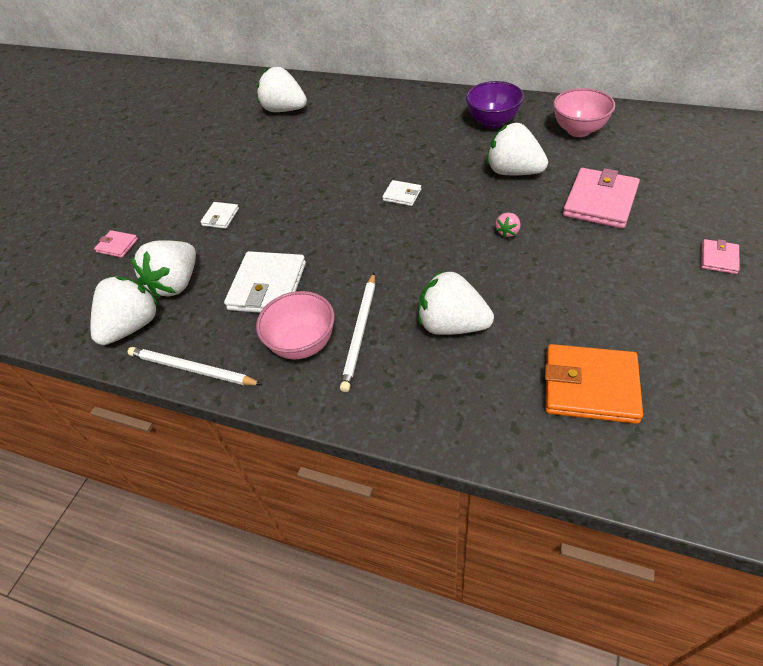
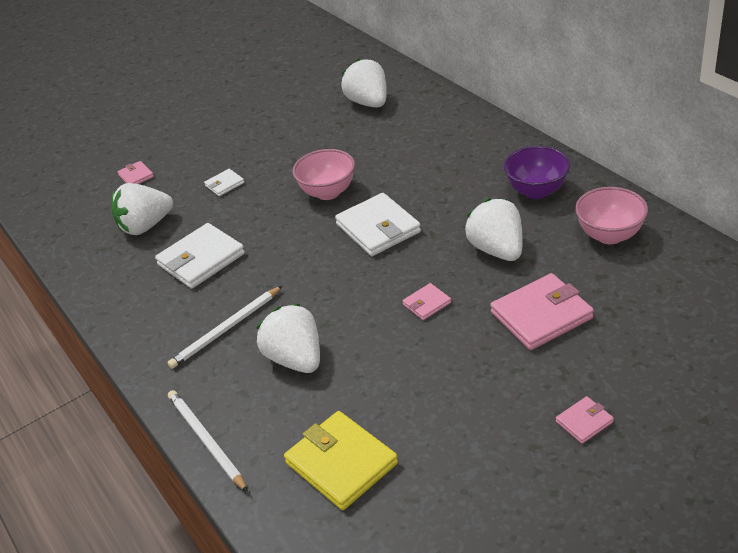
camera: 35 degrees right, 10 degrees down
(132, 326) = (90, 246): white strawberry -> none
(192, 369) = (96, 297): white pencil -> white pencil (206, 440)
(302, 344) = (180, 317): pink bowl -> pink bowl (328, 192)
(402, 195) = (378, 228): white wallet -> white wallet, size x2.01
(507, 232) = (427, 304): pink strawberry -> pink wallet
(590, 386) = (341, 463): orange wallet -> yellow wallet

